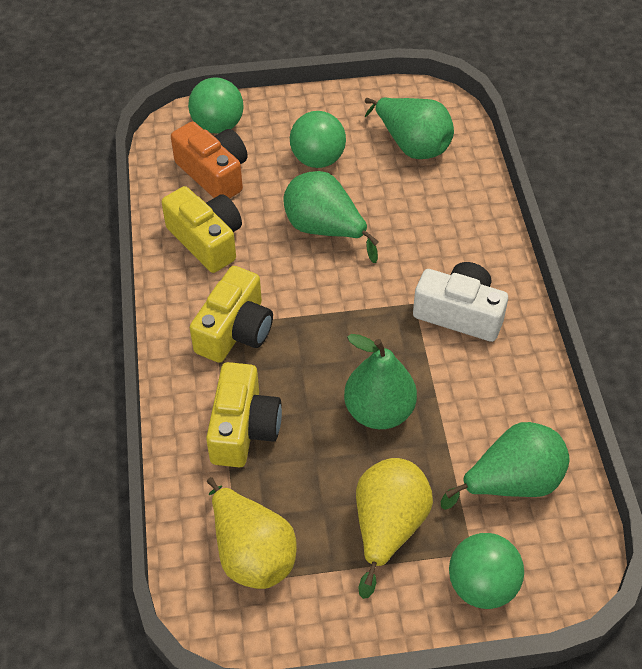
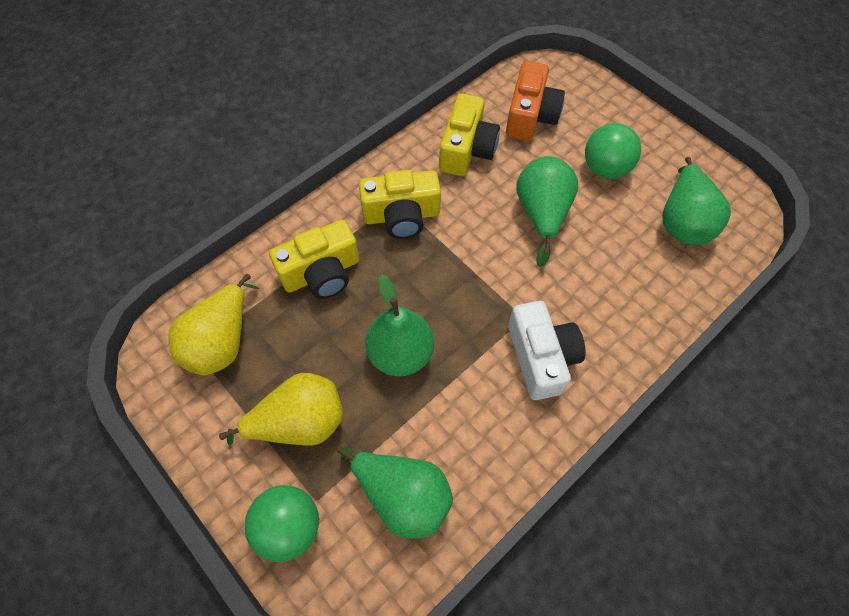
camera: 55 degrees right, 10 degrees up
(218, 125) = (576, 90): green ball -> none

